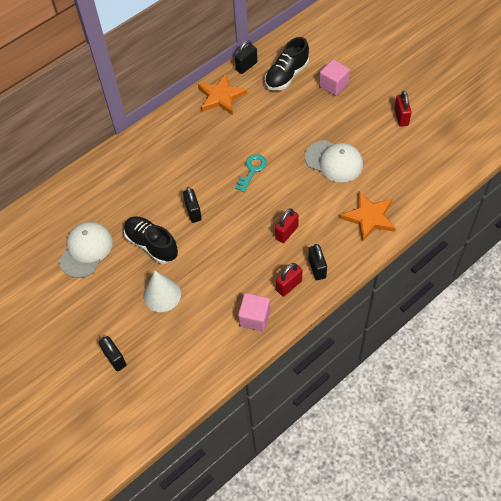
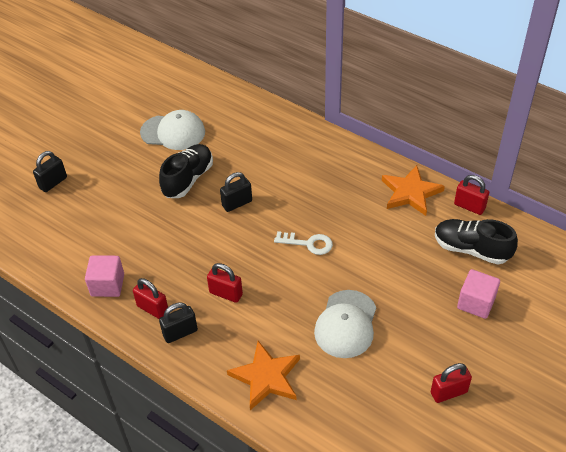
camera: 75 degrees right, 10 degrees down
(162, 295) = (128, 201): white cone -> none
(246, 66) = (469, 206): black padlock -> red padlock
(252, 170) = (308, 244): turquoise key -> white key

